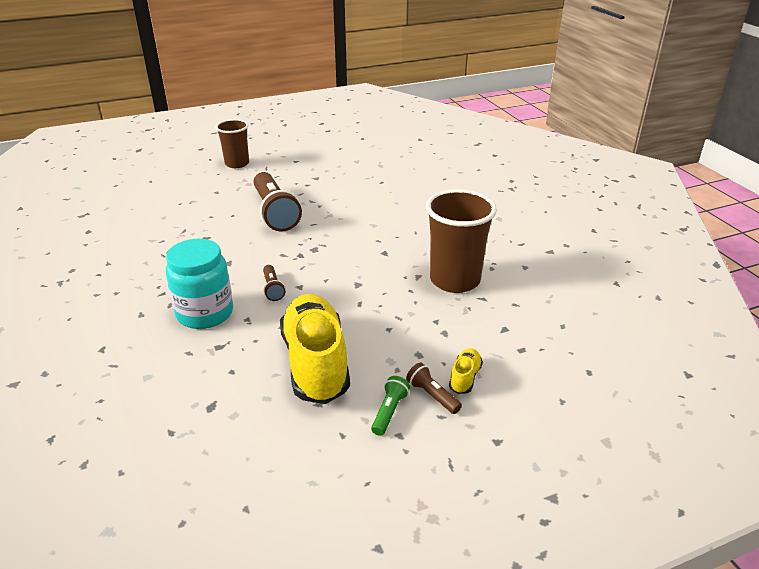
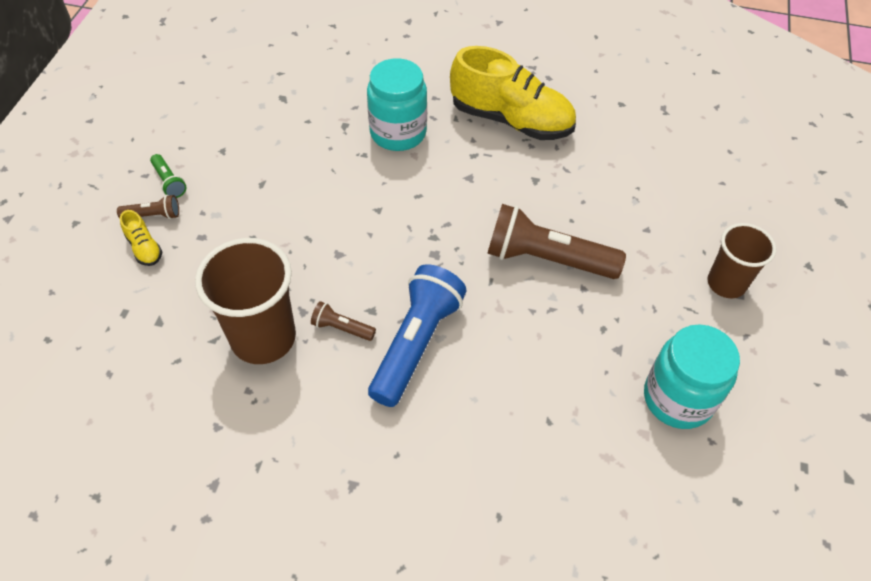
camera: 125 degrees right, 20 degrees up
(273, 289) = (392, 189): brown flashlight -> brown flashlight (341, 328)
(315, 363) = (264, 169): yellow shoe -> yellow shoe (511, 120)
(327, 159) = (677, 398): none -> turquoise jar
(386, 230) = (416, 343): none -> blue flashlight

